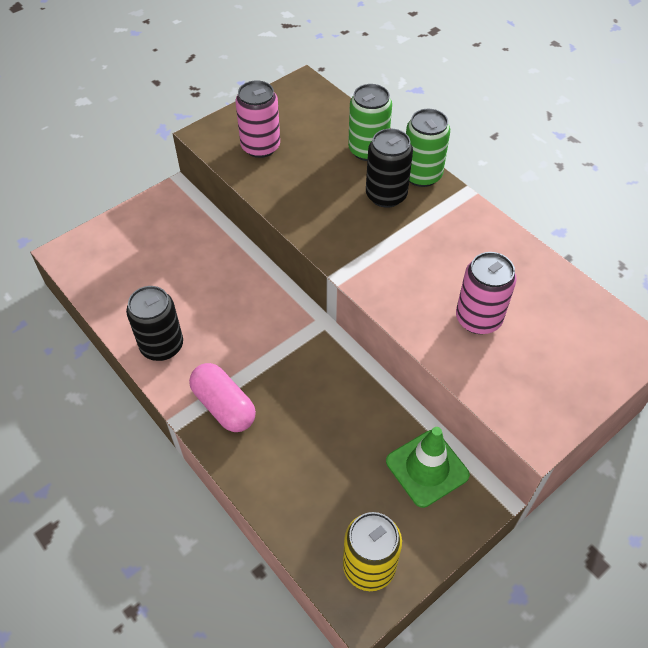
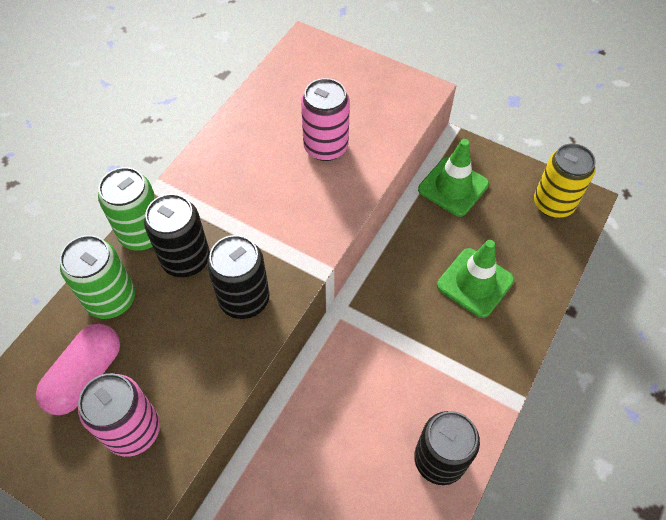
camera: 110 degrees left, 5 degrees up
(224, 406) = (477, 363): pink capsule -> pink capsule (86, 376)
(303, 439) = (475, 283): none -> green traffic cone
(333, 222) = (244, 299): none -> black can

